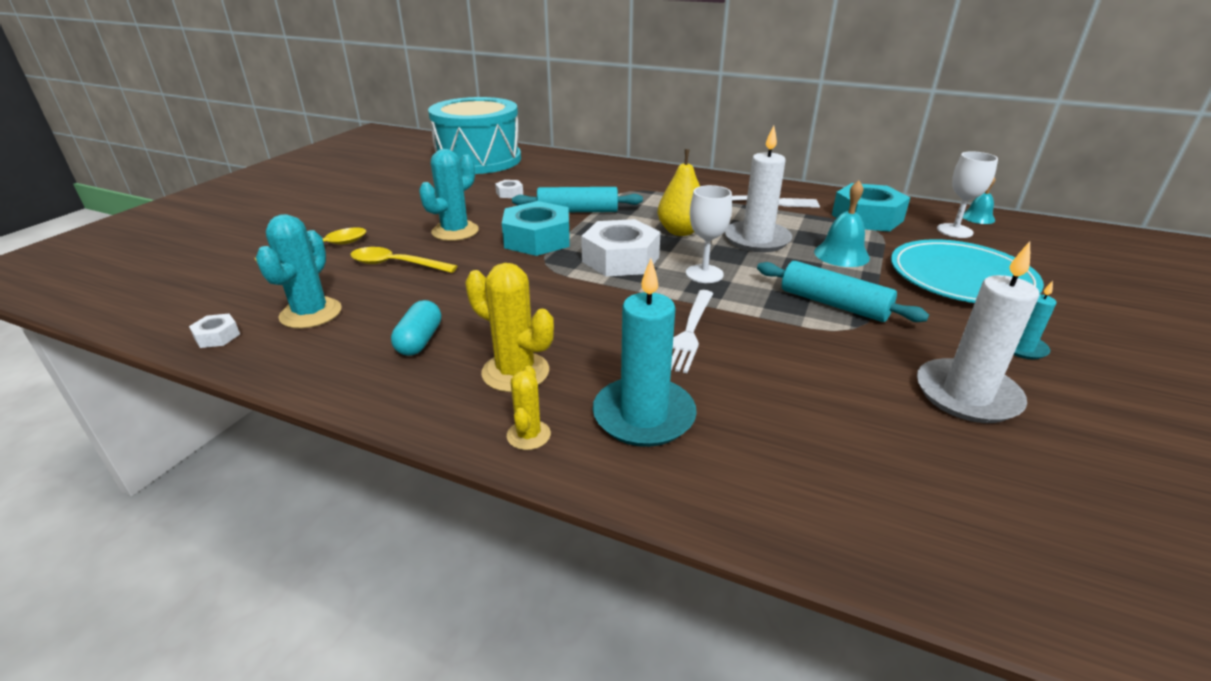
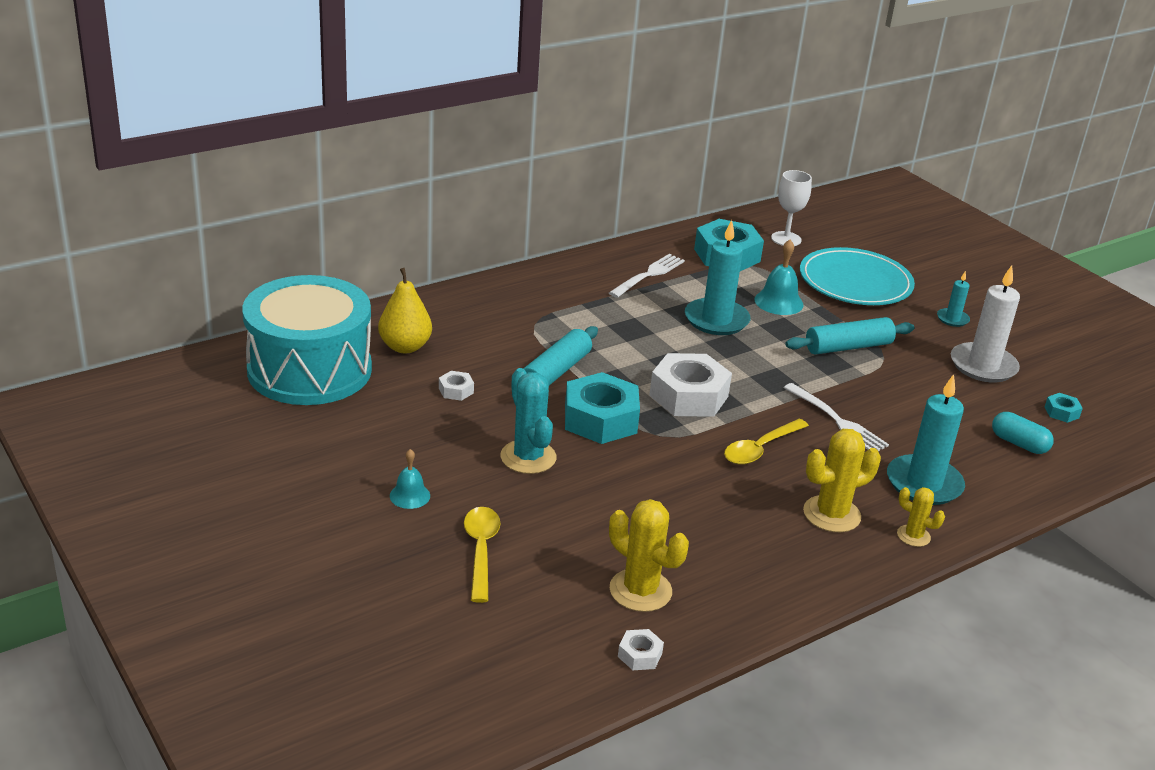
camera: 60 degrees left, 0 degrees up
(311, 313) = (640, 590): turquoise cactus -> yellow cactus
(396, 264) = (576, 515): yellow spoon -> yellow spoon (760, 449)
(419, 341) = (746, 544): turquoise capsule -> turquoise capsule (1019, 443)
(681, 231) = (663, 344): yellow pear -> yellow pear (405, 347)
(704, 274) = (754, 372): white goblet -> none
(757, 239) = (716, 320): white candle -> turquoise candle
(978, 217) = (774, 217): turquoise bell -> turquoise bell (410, 495)
(985, 492) = (1061, 412): none -> turquoise nut

